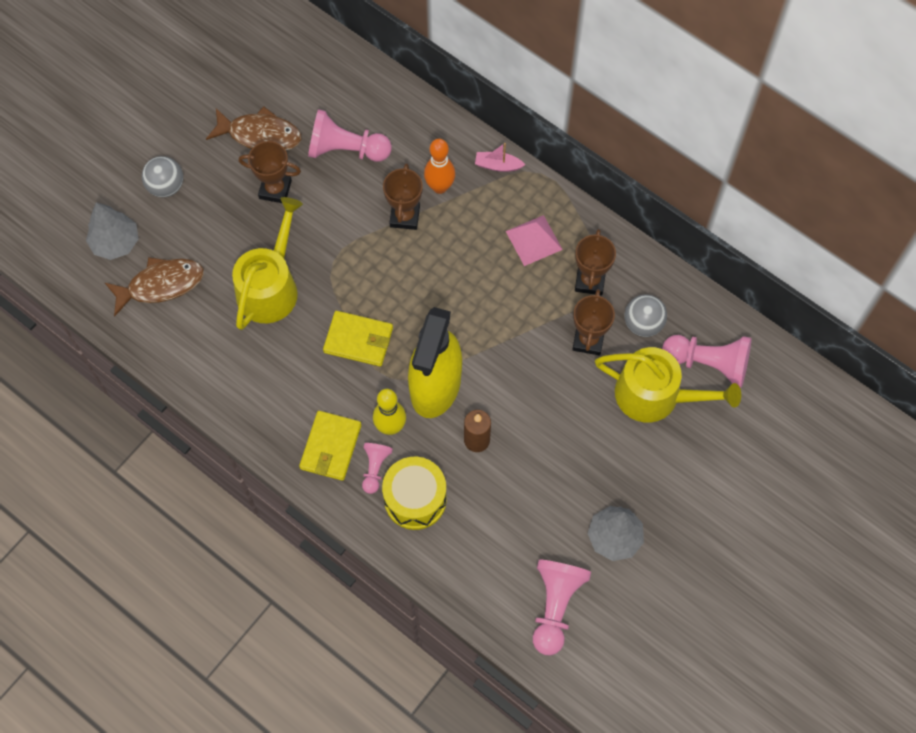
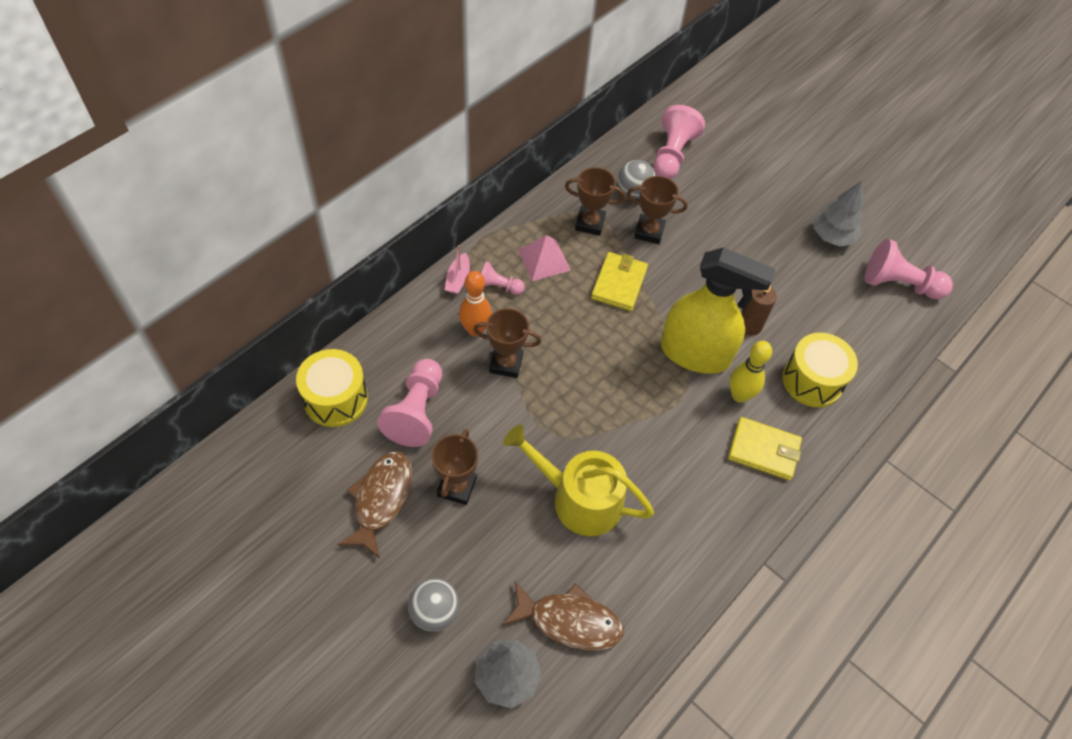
camera: 90 degrees left, 10 degrees down
(161, 285) = (569, 621): brown fish -> brown fish turned 120 degrees clockwise
(353, 86) = (336, 399): none -> yellow drum
(358, 340) = (645, 416): yellow wallet -> yellow wallet (619, 283)
(375, 468) = (784, 412): pink pawn -> pink pawn (498, 287)
(655, 395) = (702, 193): yellow watering can -> none

